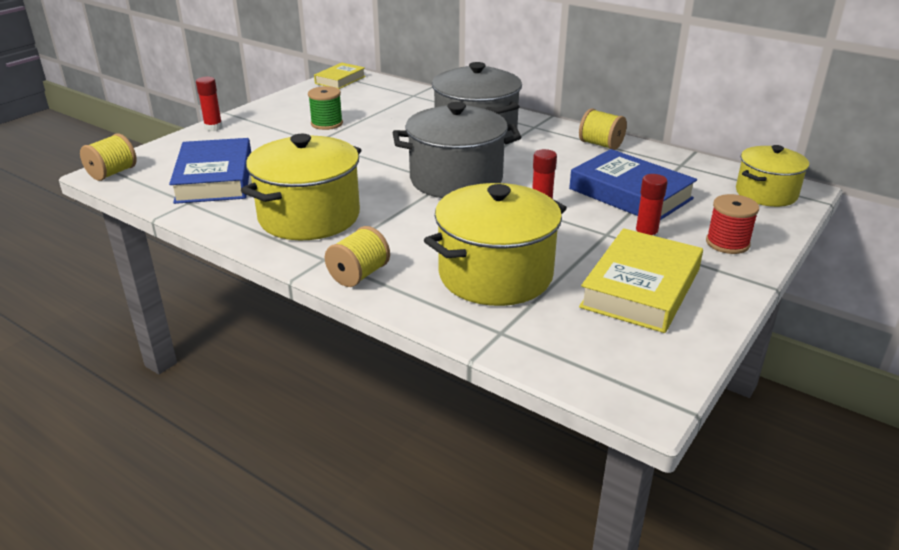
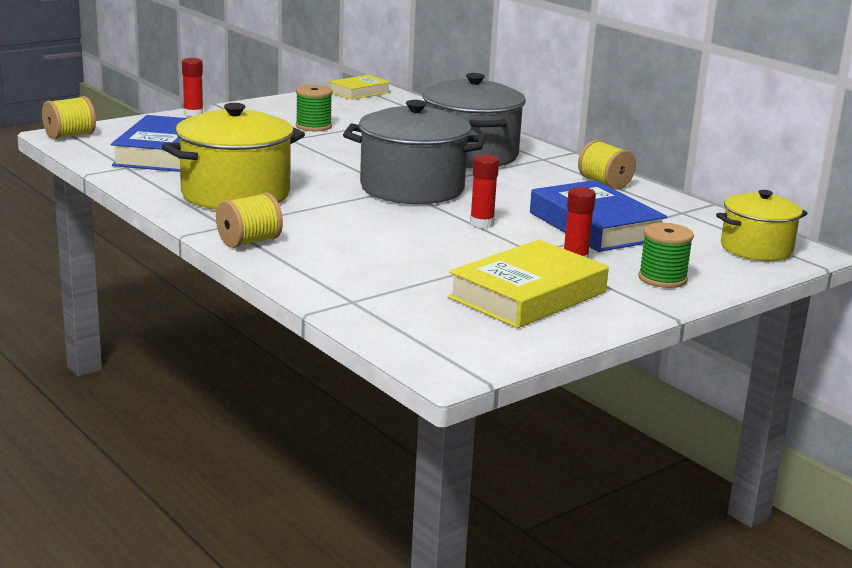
camera: 15 degrees right, 10 degrees down
(495, 275) = (385, 263): yellow pot -> none
(727, 243) = (662, 278): red spool -> green spool

